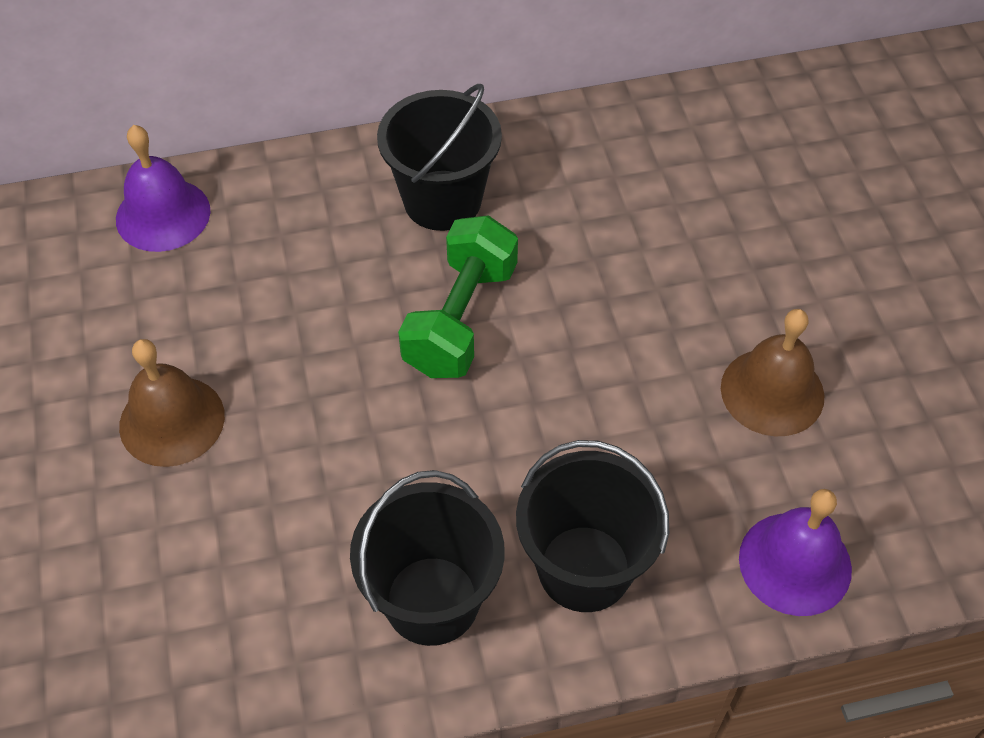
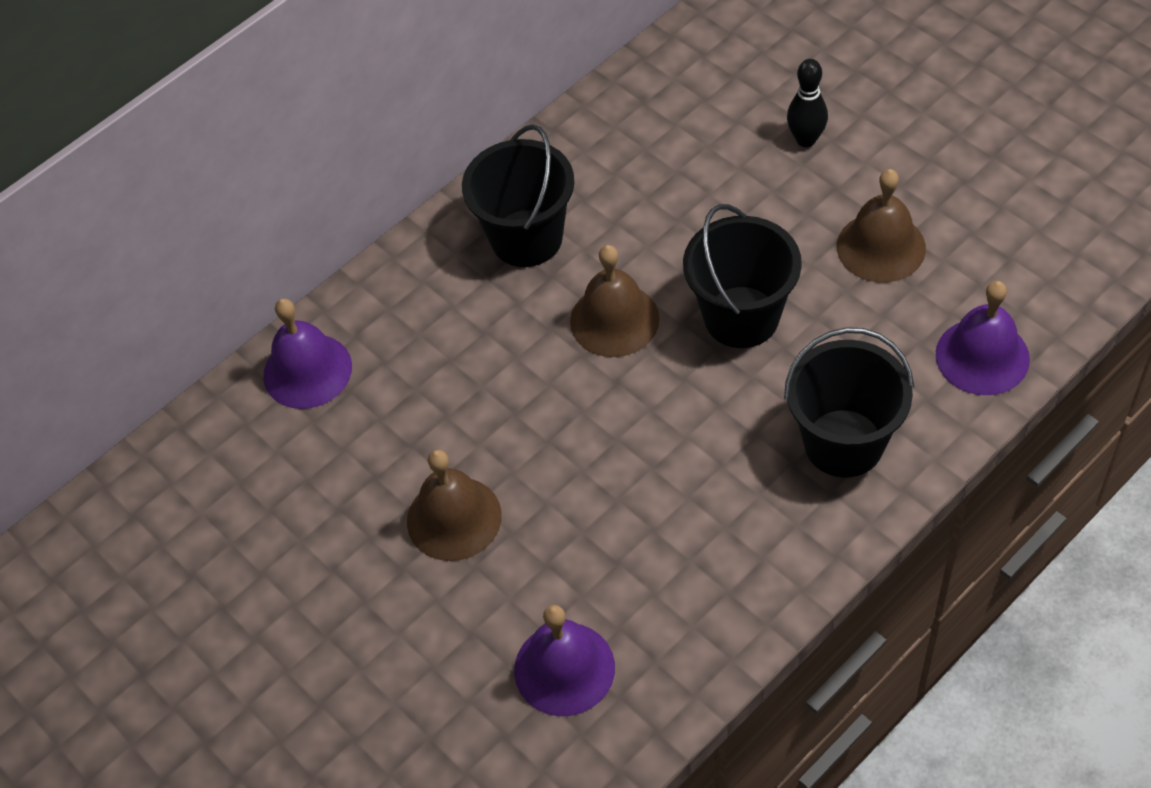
camera: 25 degrees left, 0 degrees up
(148, 628) = (564, 668): none -> purple bell
(432, 600) = (754, 527): black bucket -> black bucket (741, 317)
(461, 319) = (614, 320): green dumbbell -> brown bell
(775, 247) = (806, 139): none -> black bowling pin

